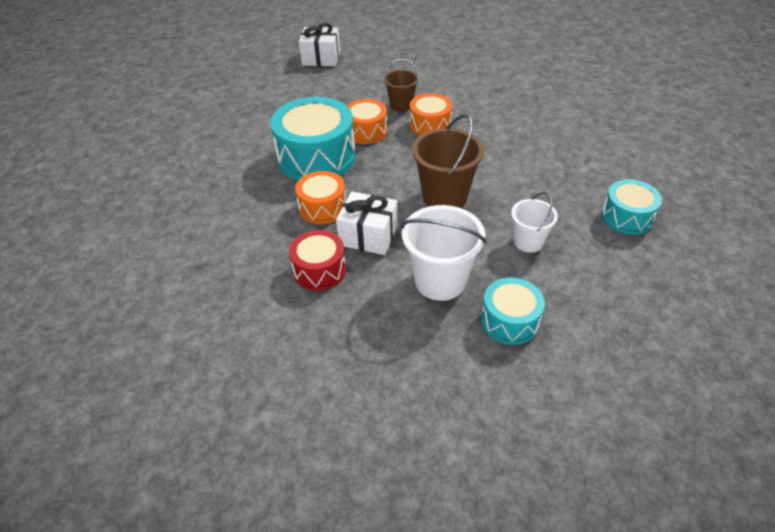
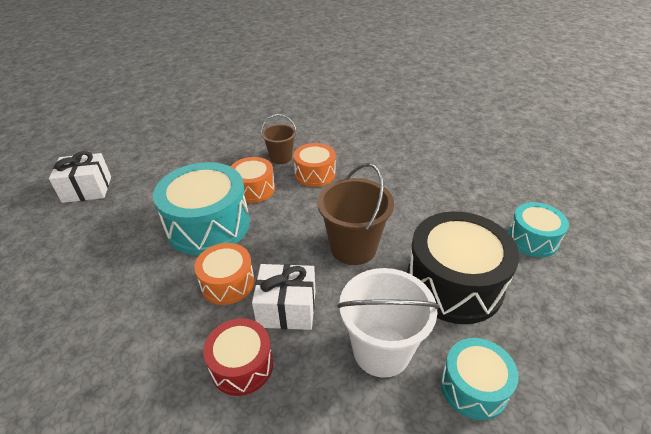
camera: 15 degrees left, 5 degrees down
(321, 58) = (191, 122): white gift -> white gift (87, 189)
(528, 242) = (454, 284): white bucket -> black drum

